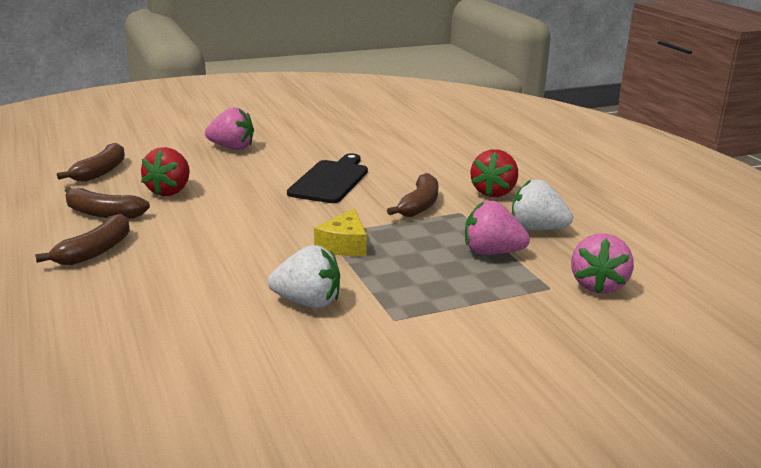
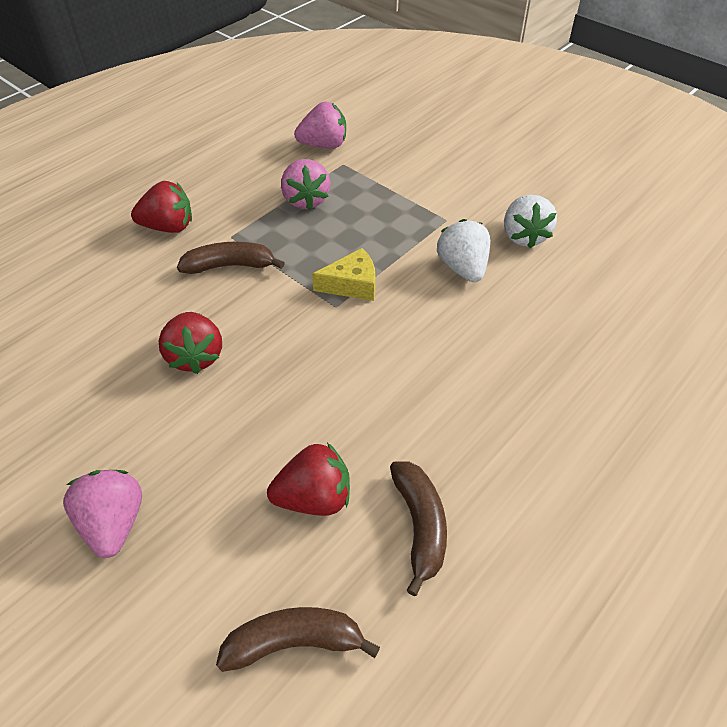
camera: 115 degrees left, 25 degrees up
(95, 251) = (502, 463): brown banana -> none
(330, 180) = (195, 356): black cutting board -> red strawberry
(537, 229) = (242, 187): white strawberry -> white strawberry (523, 236)

